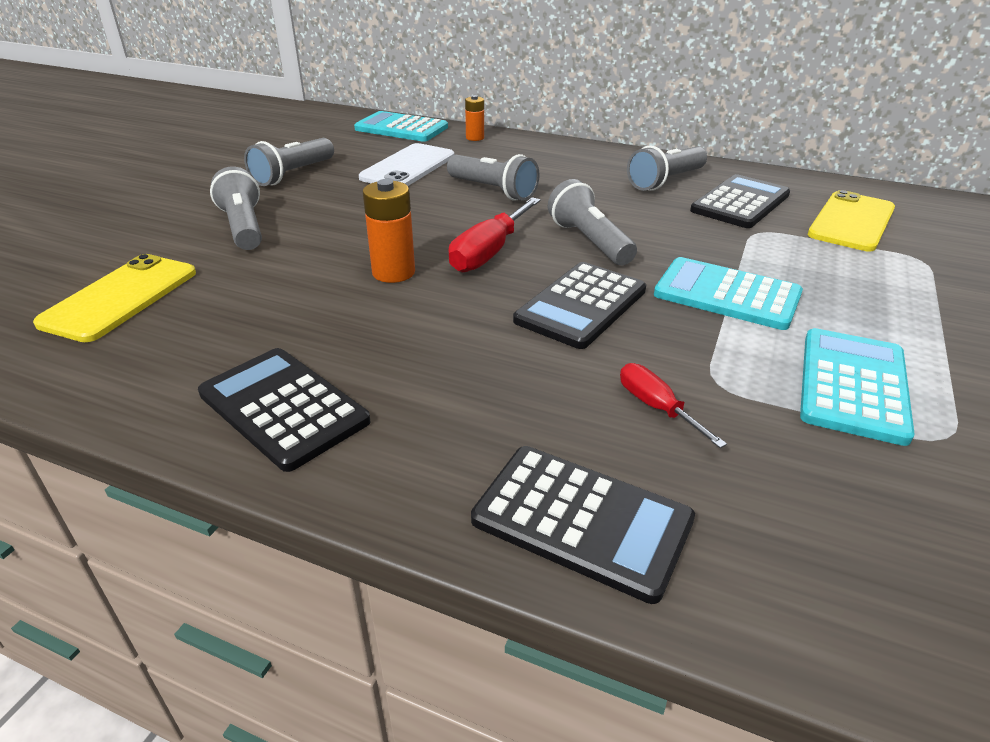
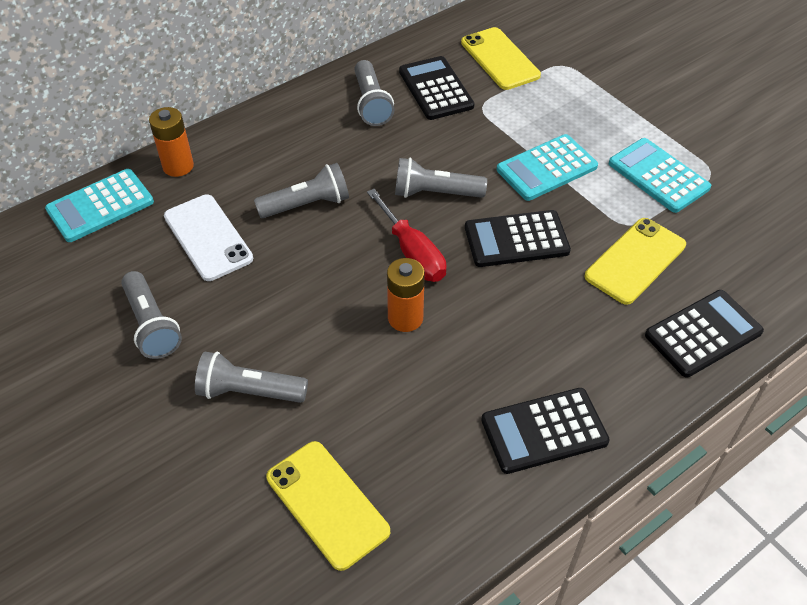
camera: 60 degrees left, 15 degrees up
(475, 138) = (178, 166): orange battery -> orange battery, size x1.58
(581, 305) = (516, 239): black calculator -> black calculator turned 105 degrees clockwise
(656, 407) = (635, 261): red screwdriver -> yellow phone

